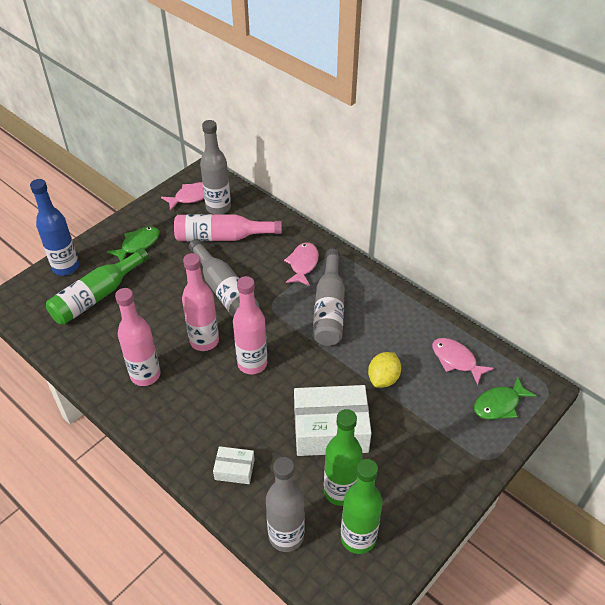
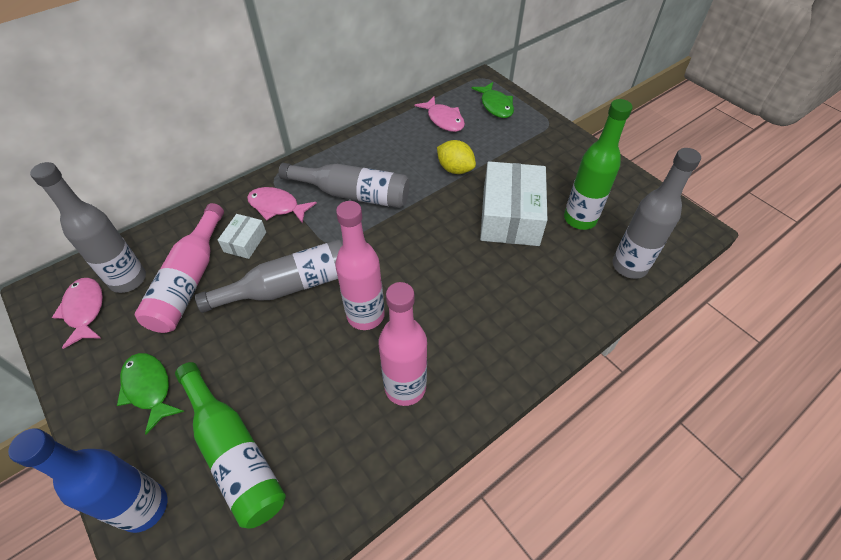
camera: 80 degrees left, 5 degrees up
(234, 469) = (553, 301): white box -> white box (245, 242)
(252, 363) = (413, 270): pink bottle -> none
(358, 538) = (627, 214): green bottle -> none
(456, 360) = (443, 119): pink fish -> pink fish turned 90 degrees counterclockwise

